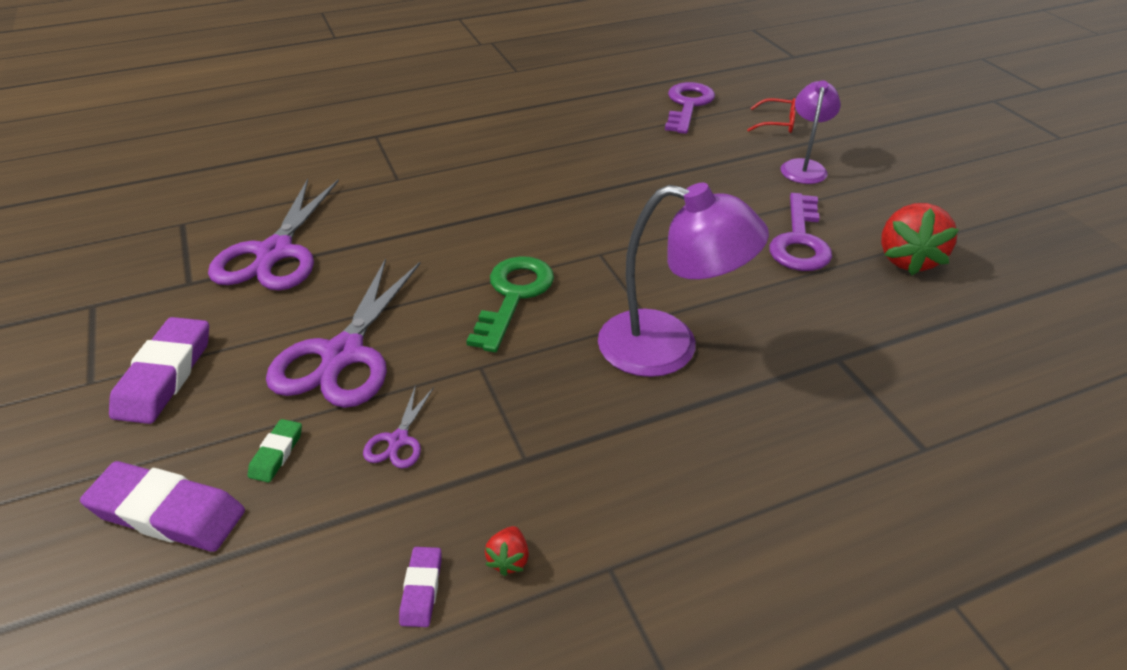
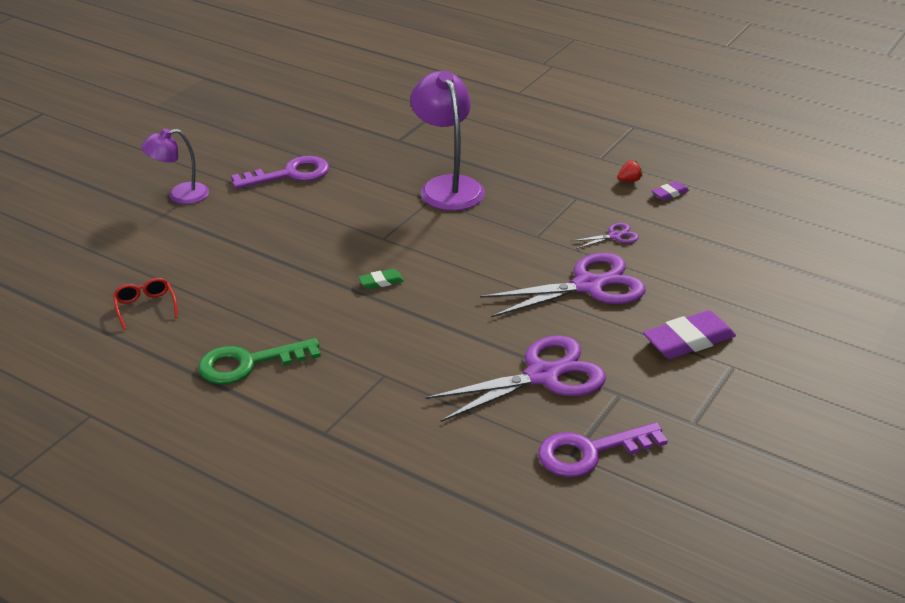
camera: 125 degrees left, 5 degrees down
(167, 513) = (741, 277): purple eraser -> none
(276, 453) = (672, 267): green eraser -> green eraser (381, 282)
(513, 296) = (464, 252): green key -> green key (248, 363)
(688, 105) = (103, 276): purple key -> purple key (590, 452)
(777, 123) = (108, 224): red glasses -> red glasses (145, 307)
(907, 259) = (275, 138): red strawberry -> none

